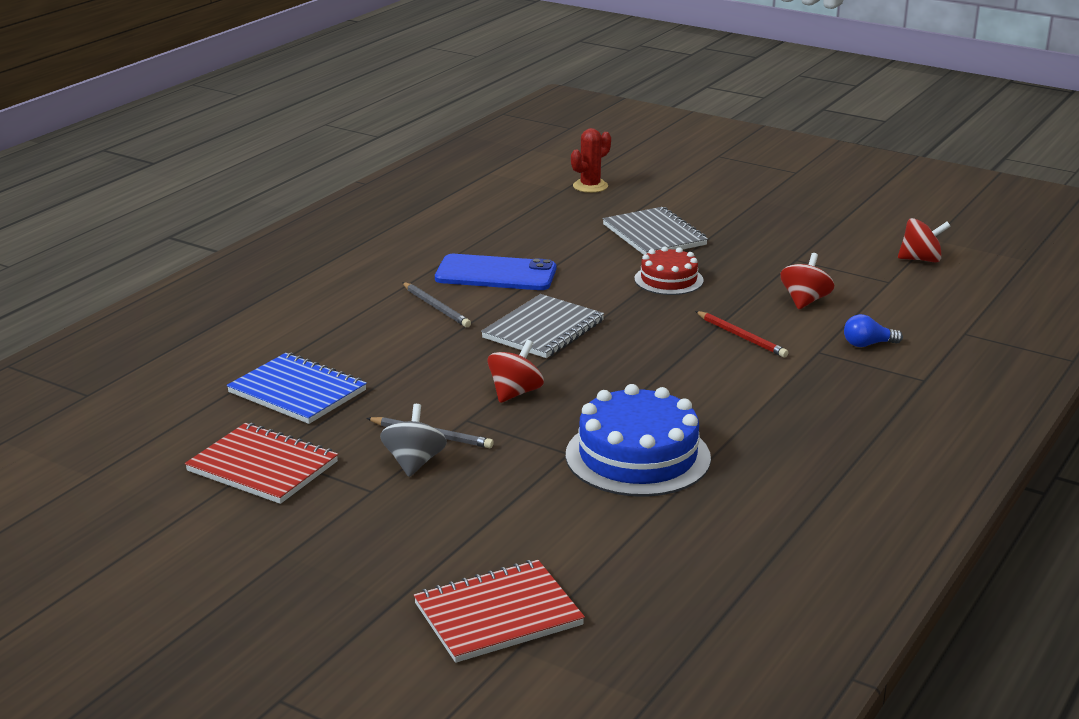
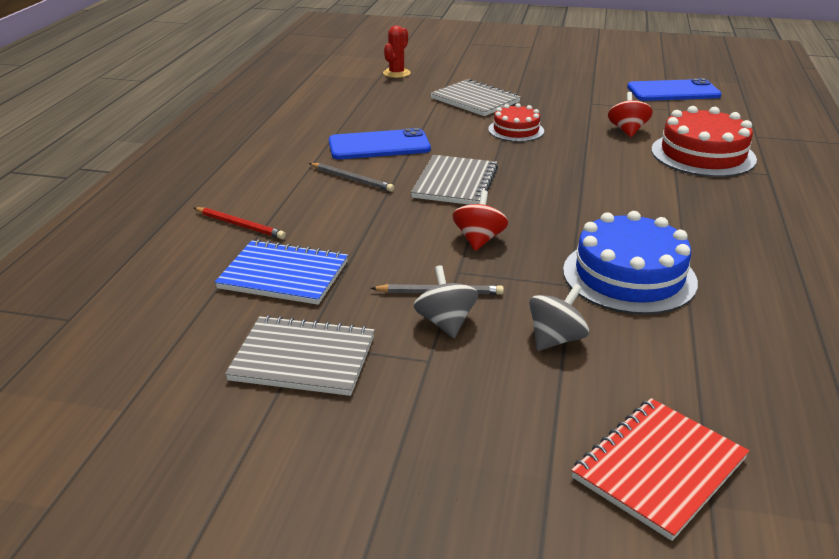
camera: 20 degrees left, 5 degrees up
(262, 467) = (303, 359): red notebook -> grey notebook
(505, 497) = (555, 339): none -> grey spinning top
(741, 337) = (610, 163): red pencil -> red pencil (240, 225)
(867, 344) = (703, 154): blue light bulb -> red cake
(921, 259) = (673, 91): red spinning top -> blue phone

